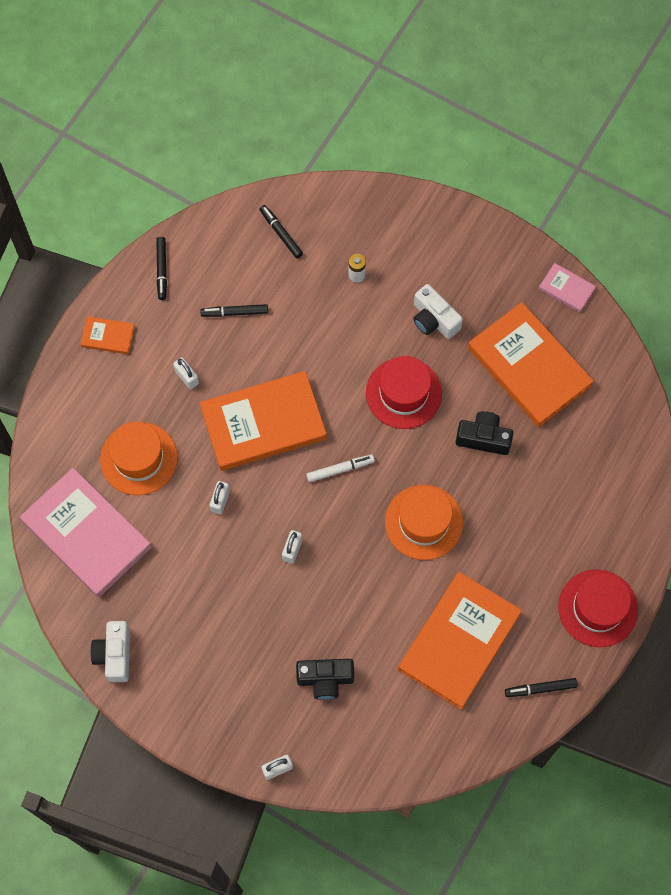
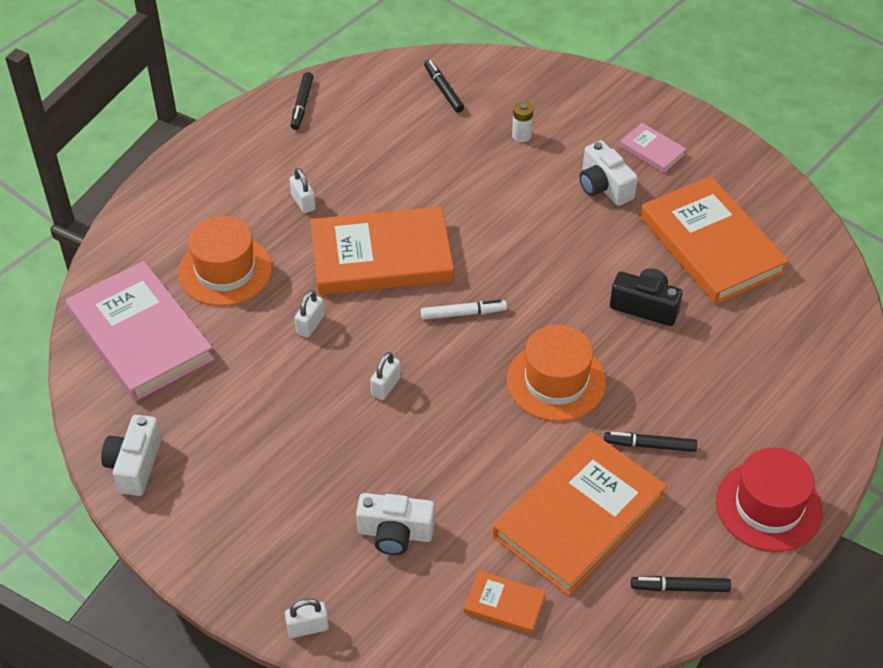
camera: 10 degrees right, 20 degrees down
(108, 336) = (224, 154): orange book -> orange book (504, 604)
(235, 312) = (374, 151): black marker -> black marker (649, 445)
(325, 679) = (395, 533): black camera -> white camera
(403, 393) = (555, 250): red hat -> none
(566, 289) = (766, 178): pink book -> pink book (652, 150)

